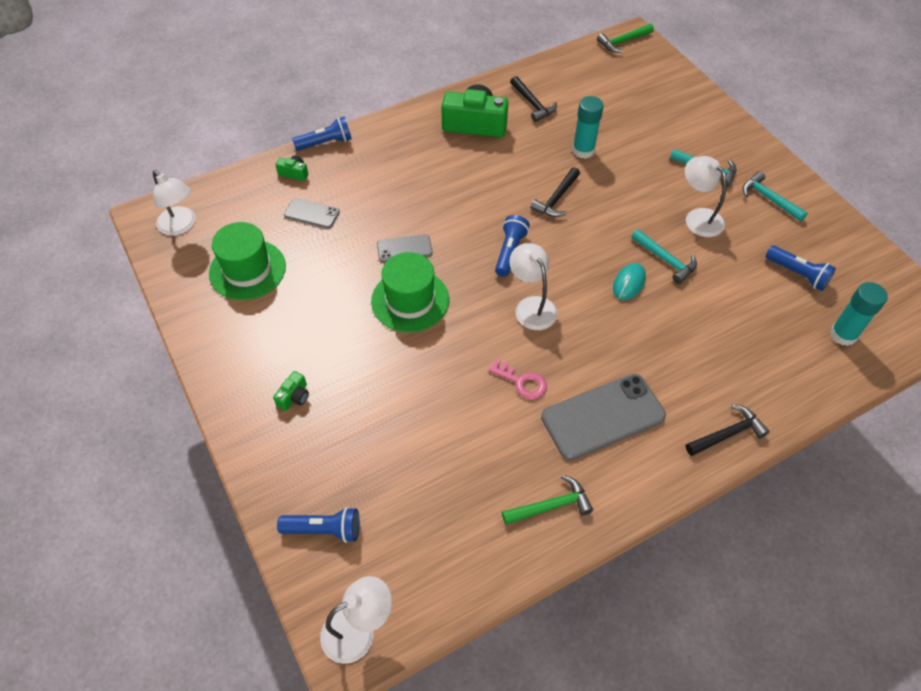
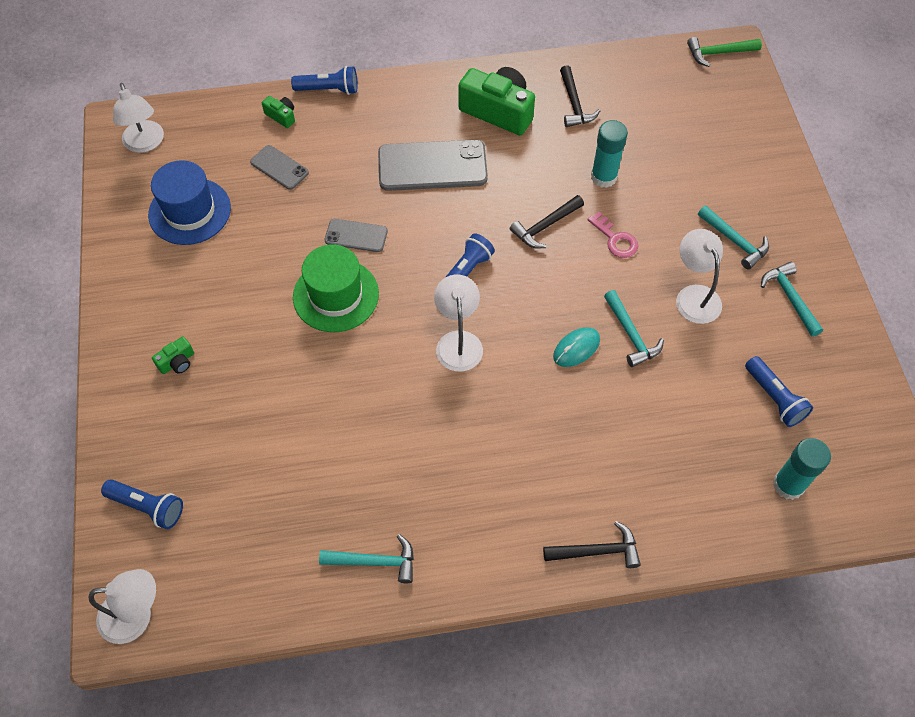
camera: 20 degrees right, 5 degrees up
(247, 270) = (190, 211): green hat -> blue hat
(522, 382) = (408, 421): pink key -> pink key (615, 239)
(551, 506) = (375, 561): green hammer -> turquoise hammer
(603, 416) = (473, 487): grey phone -> grey phone (432, 166)

